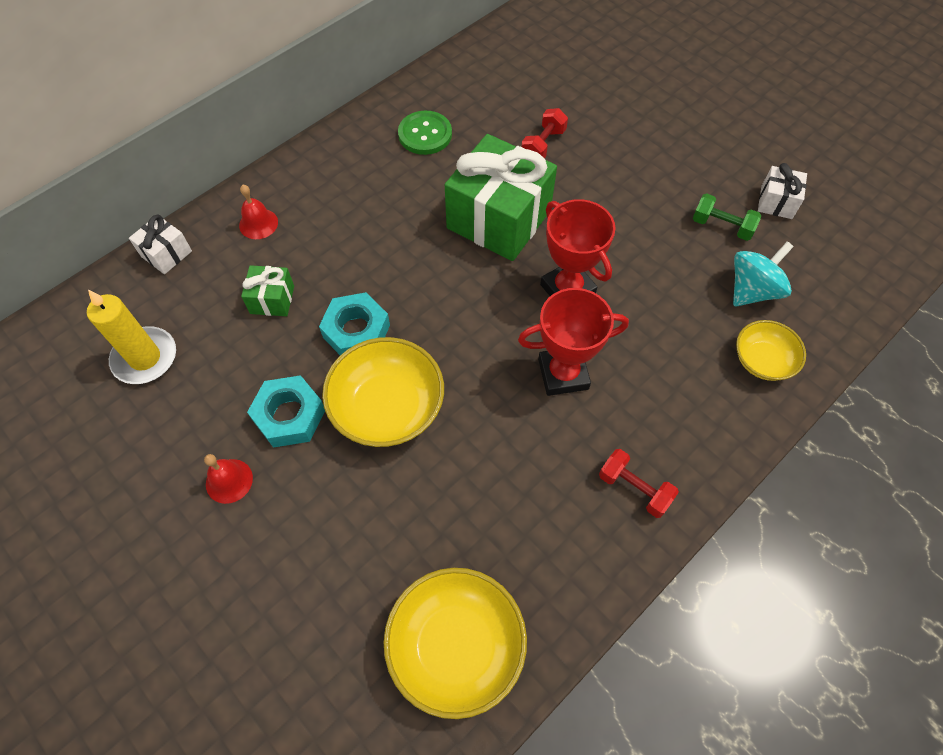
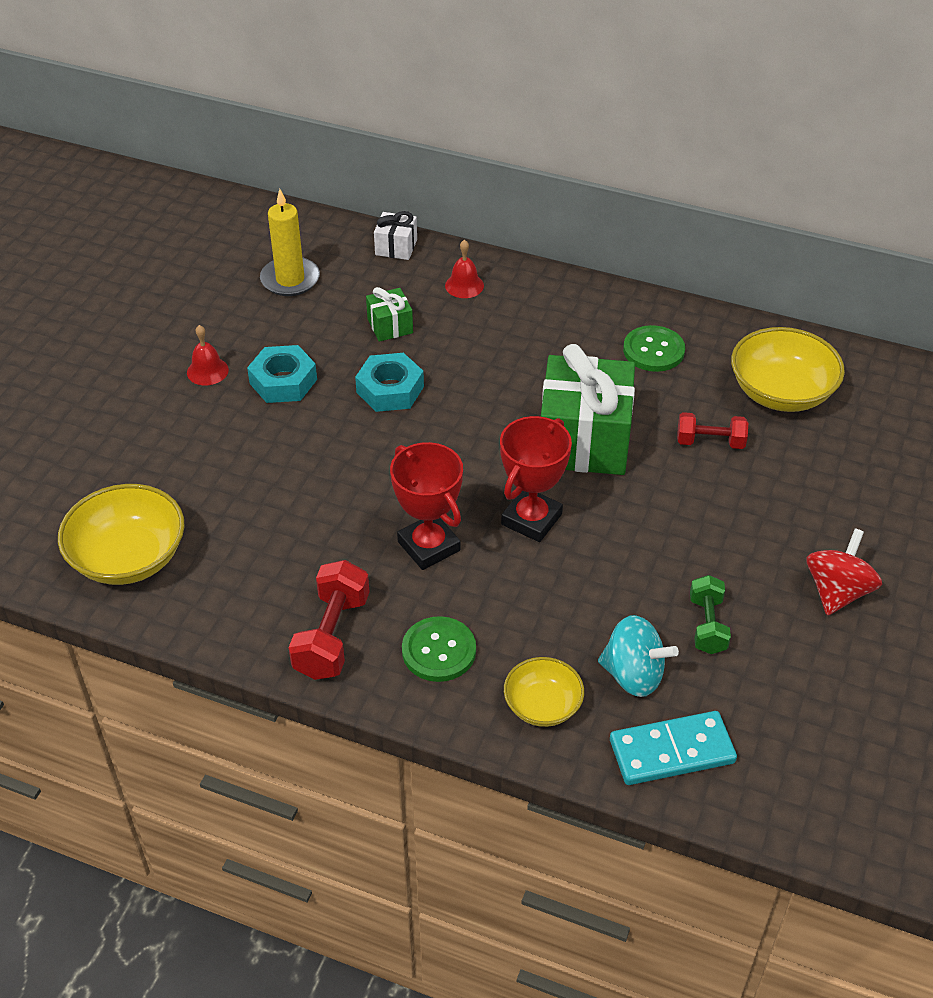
camera: 65 degrees right, 15 degrees down
(387, 407) = (324, 438): yellow bowl -> yellow bowl (781, 392)
(634, 488) = (332, 636): red dumbbell -> red dumbbell, size x1.52
(681, 411) = (439, 651): none -> green button
(719, 142) = (837, 591): none -> red spinning top
(776, 202) = (783, 669): white gift -> none
(829, 297) = (671, 751): none -> turquoise domino

